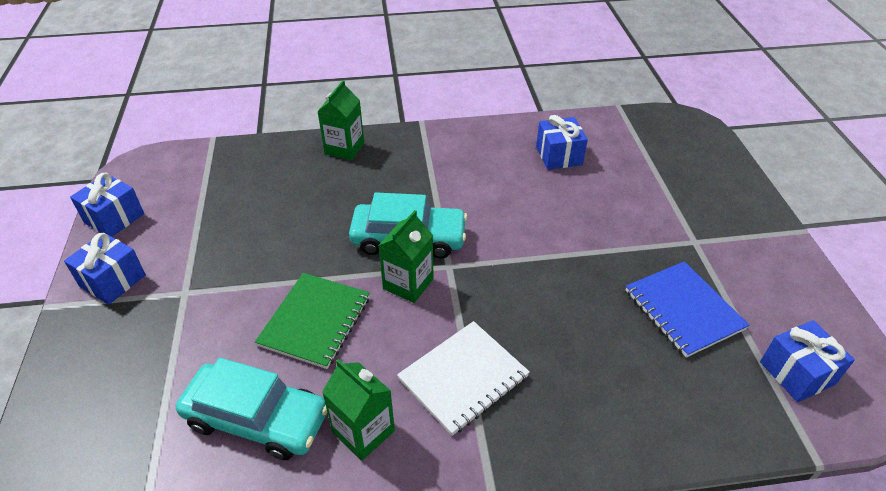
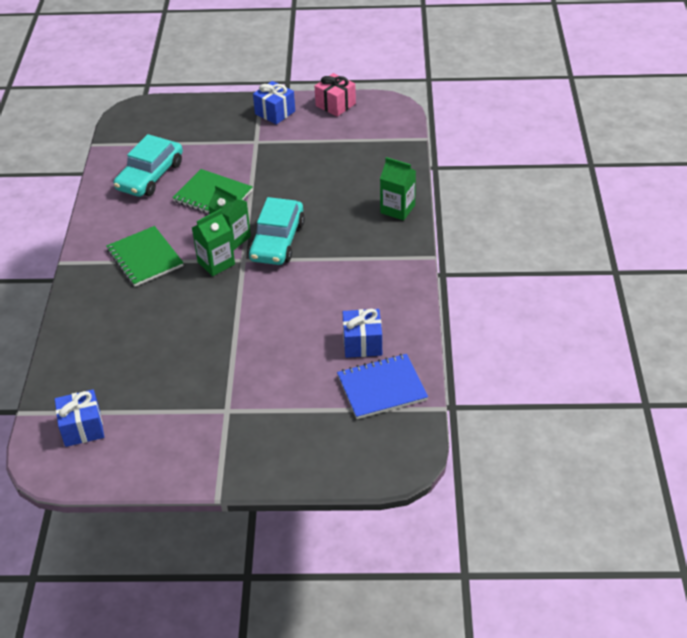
camera: 100 degrees right, 0 degrees up
(114, 218) = (335, 105): blue gift -> pink gift
(363, 431) = (125, 215): green carton -> green carton (216, 263)
(463, 378) = (145, 258): white notebook -> green notebook
(683, 310) = (159, 381): blue notebook -> blue notebook (382, 388)

